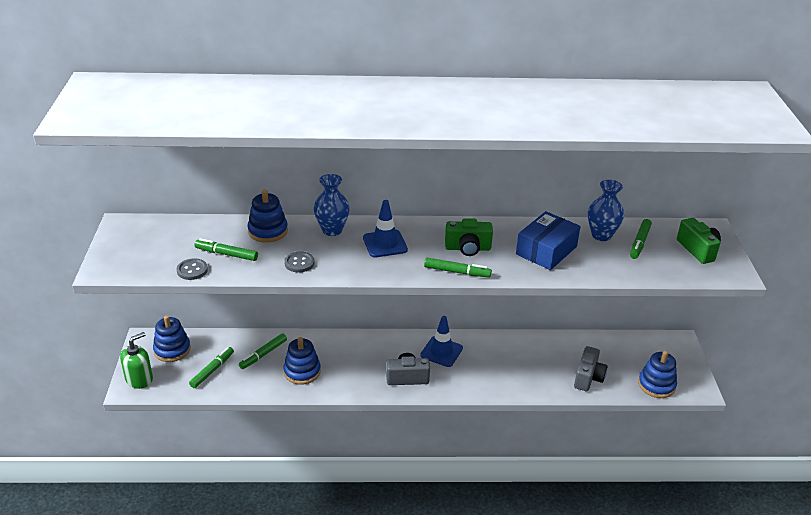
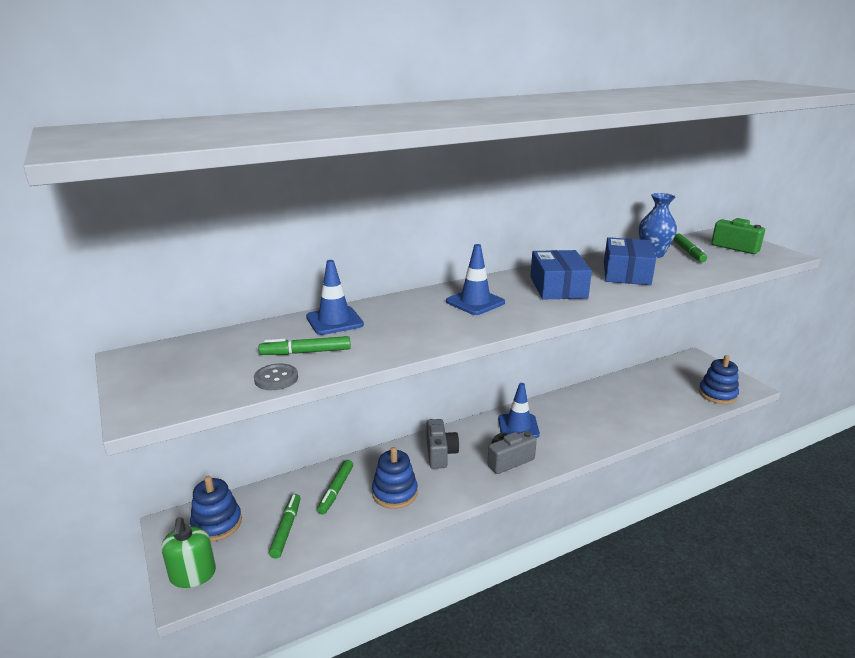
camera: 25 degrees left, 10 degrees down
(139, 379) = (193, 575): green soap dispenser -> green soap dispenser turned 150 degrees clockwise
(268, 231) = (334, 321): blue stacking toy -> blue traffic cone
(299, 263) = (403, 339): grey button -> none
(332, 230) = (406, 304): blue vase -> none
(457, 272) = (574, 306): green marker -> none
(468, 248) = (558, 287): green camera -> blue box
(588, 378) = (662, 406): grey camera -> grey camera (440, 454)

